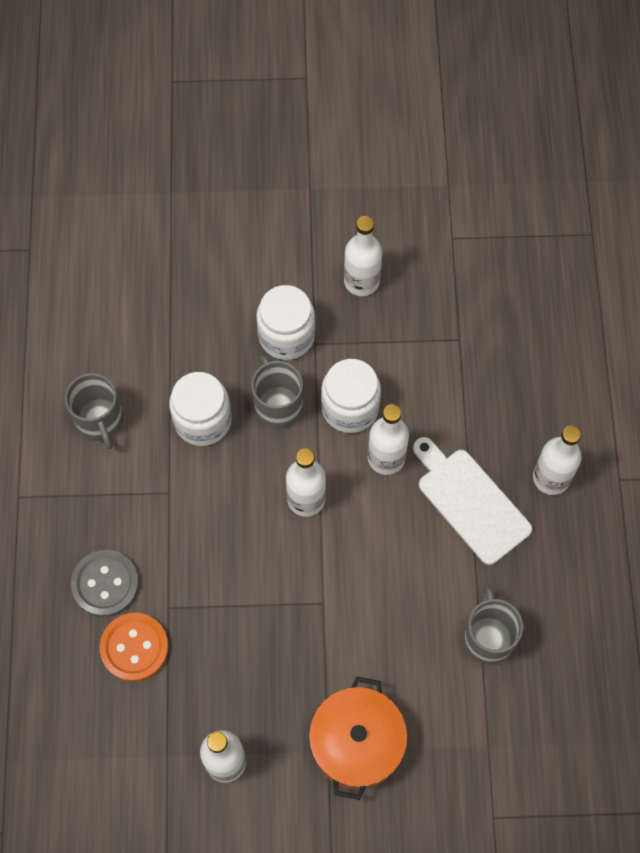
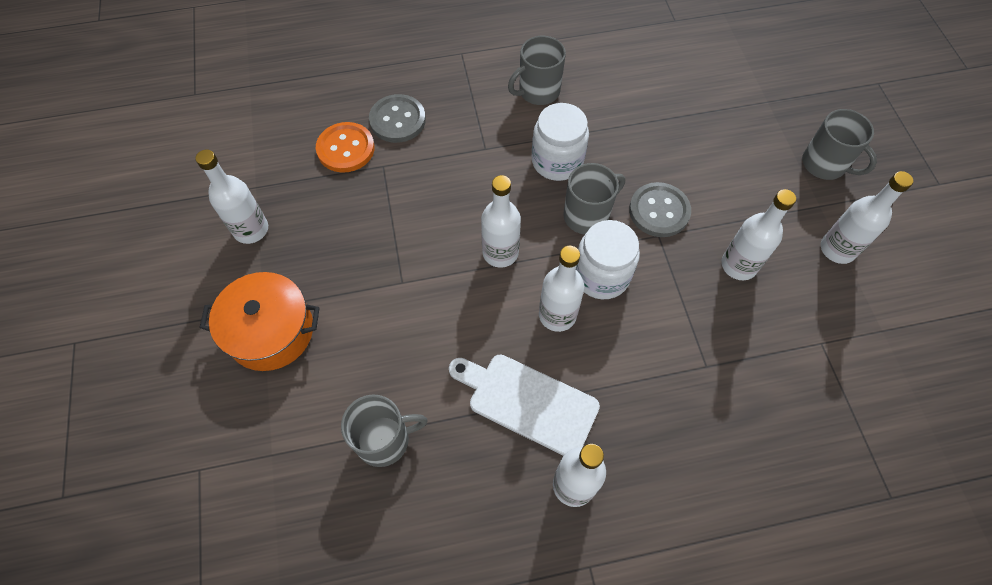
camera: 80 degrees right, 5 degrees down
(262, 167) = (824, 164): none -> grey mug
(286, 335) = (659, 211): white jar -> grey button
(360, 191) = (837, 249): none -> white bottle
(470, 502) = (528, 402): white cutting board -> white cutting board turned 105 degrees counterclockwise

